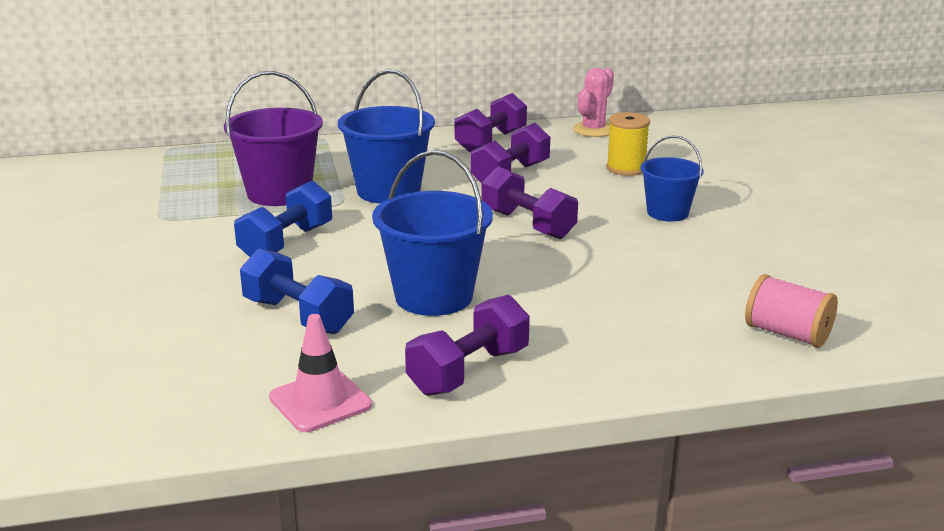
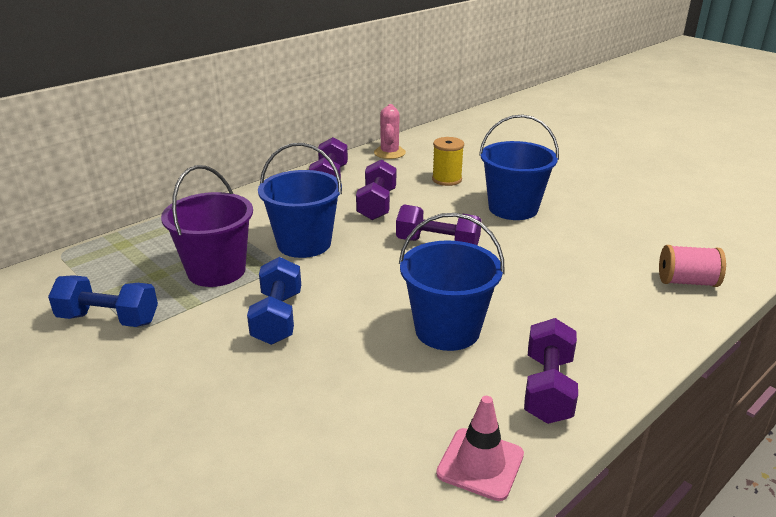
camera: 30 degrees left, 5 degrees up
(298, 316) = (368, 387): blue dumbbell -> blue dumbbell (108, 319)
(667, 213) = (513, 208): blue bucket -> blue bucket, size x1.61

